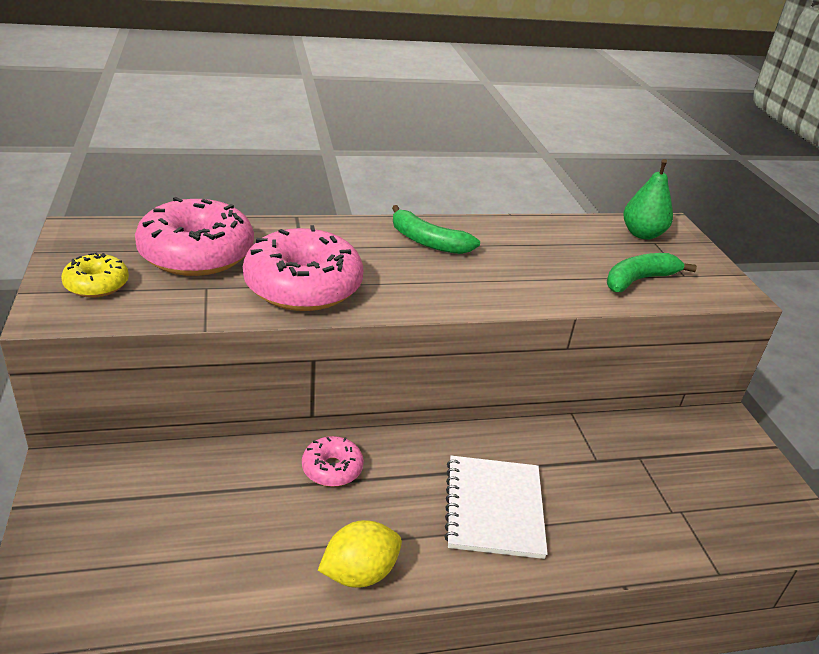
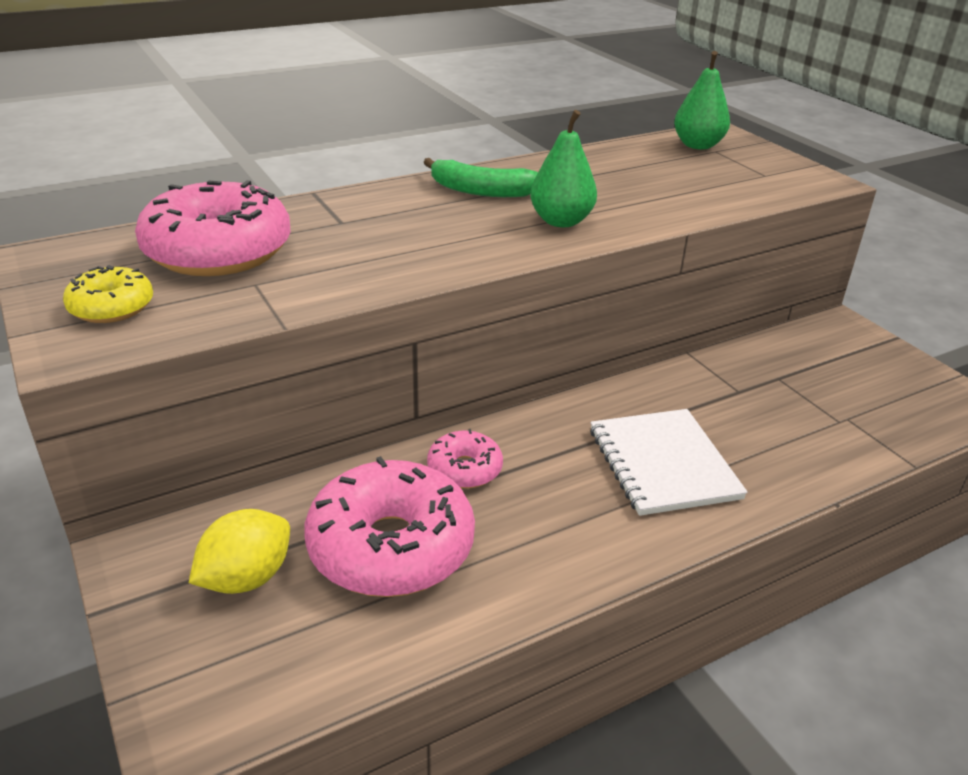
camera: 15 degrees left, 0 degrees up
(303, 286) = (371, 260): pink donut -> pink donut (391, 547)
(359, 573) = (558, 568): yellow lemon -> yellow lemon (246, 578)
(475, 283) = (561, 221): none -> green pear
(639, 280) = (725, 187): green banana -> none

